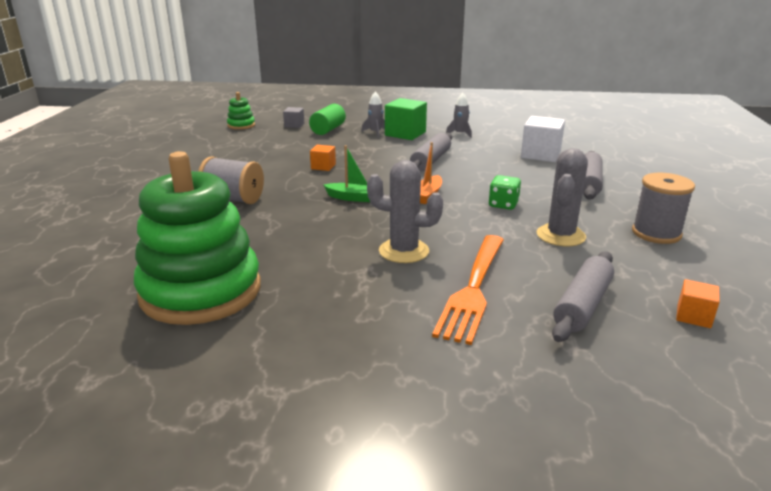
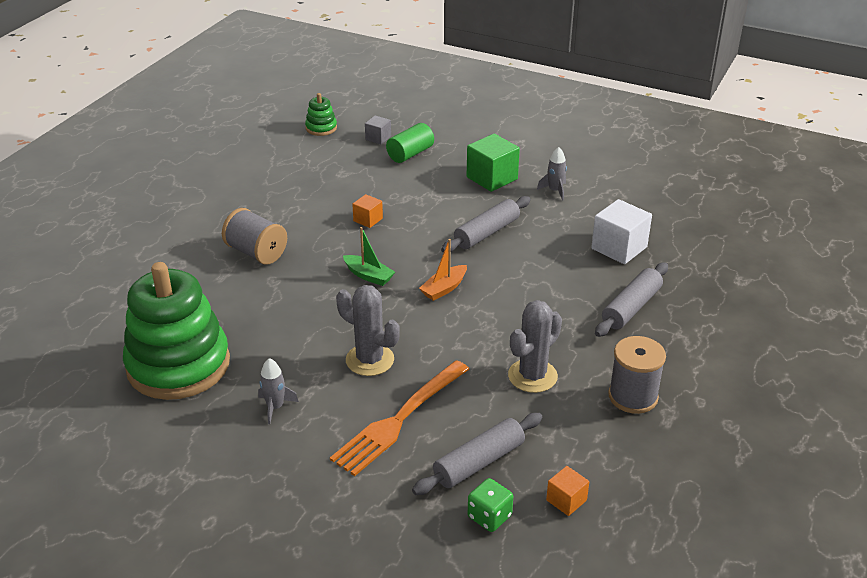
camera: 20 degrees right, 10 degrees up
(375, 132) = (459, 169): grey rocket -> grey rocket (275, 407)
(503, 204) = (511, 319): green dice -> green dice (489, 516)

